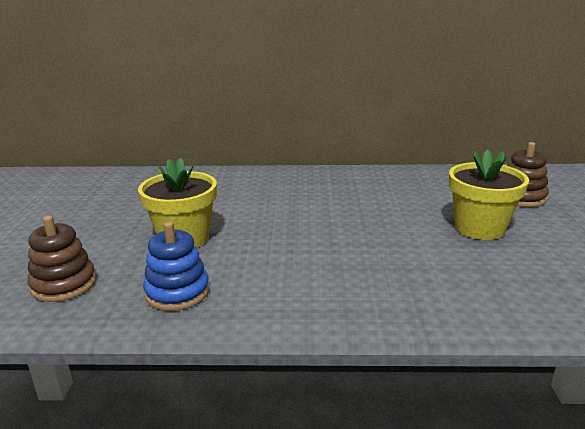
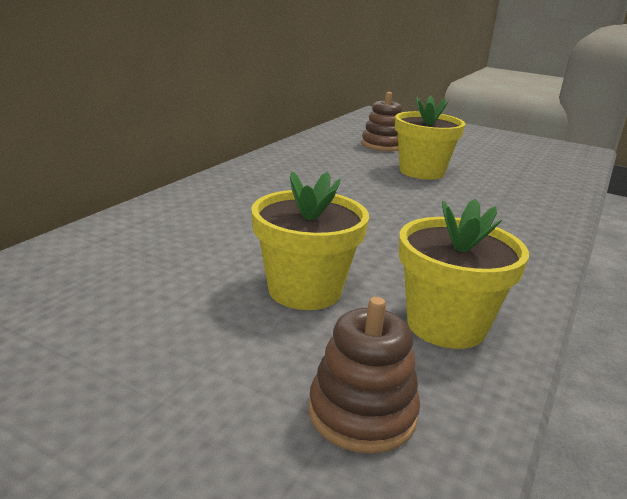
camera: 65 degrees left, 0 degrees up
(177, 292) = (446, 325): blue stacking toy -> yellow flower pot

